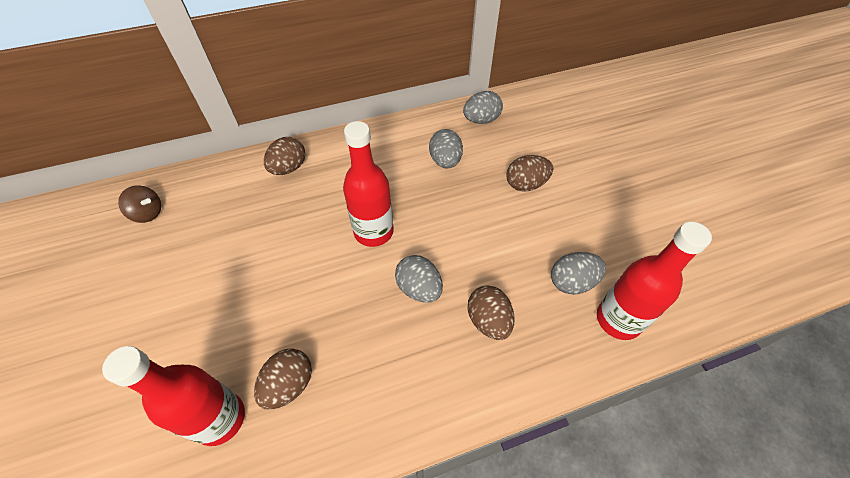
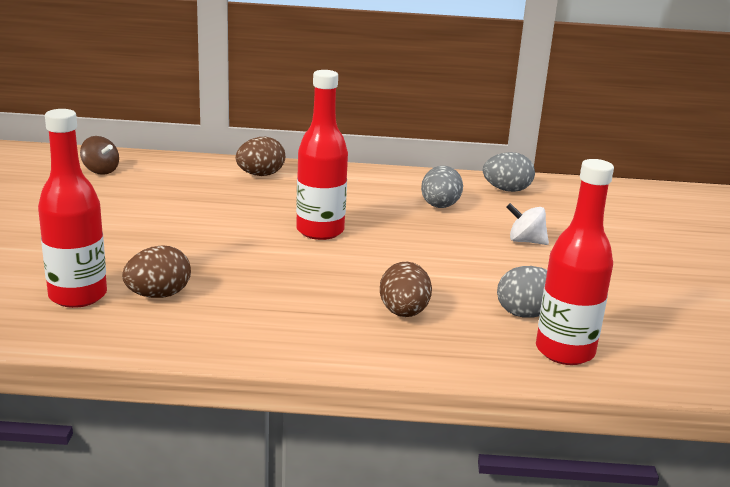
camera: 20 degrees right, 30 degrees down
(419, 288) = (341, 275): grey egg -> none
(525, 184) = (525, 241): brown egg -> white spinning top

